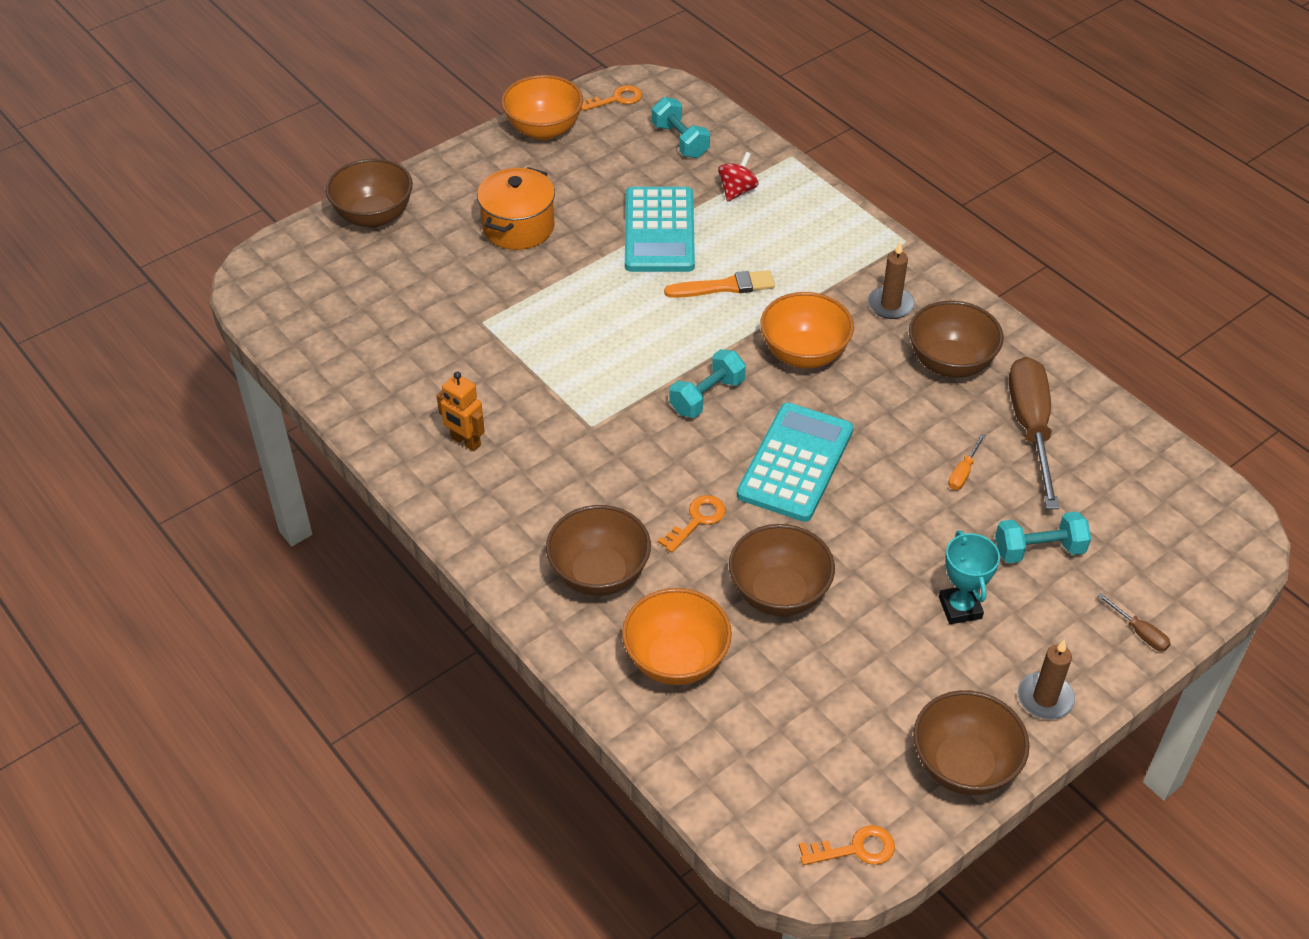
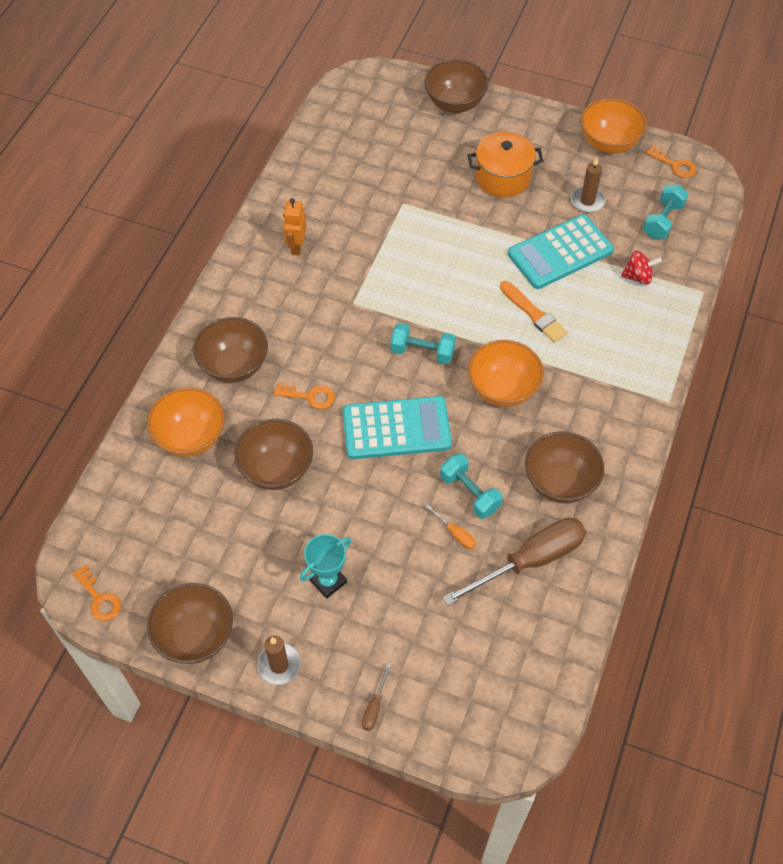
camera: 60 degrees right, 10 degrees up
(890, 305) = (592, 420): brown candle -> brown candle (587, 201)
(963, 472) = (455, 534): orange screwdriver -> orange screwdriver turned 135 degrees counterclockwise
(1039, 550) = (412, 611): turquoise dumbbell -> turquoise dumbbell (470, 493)

